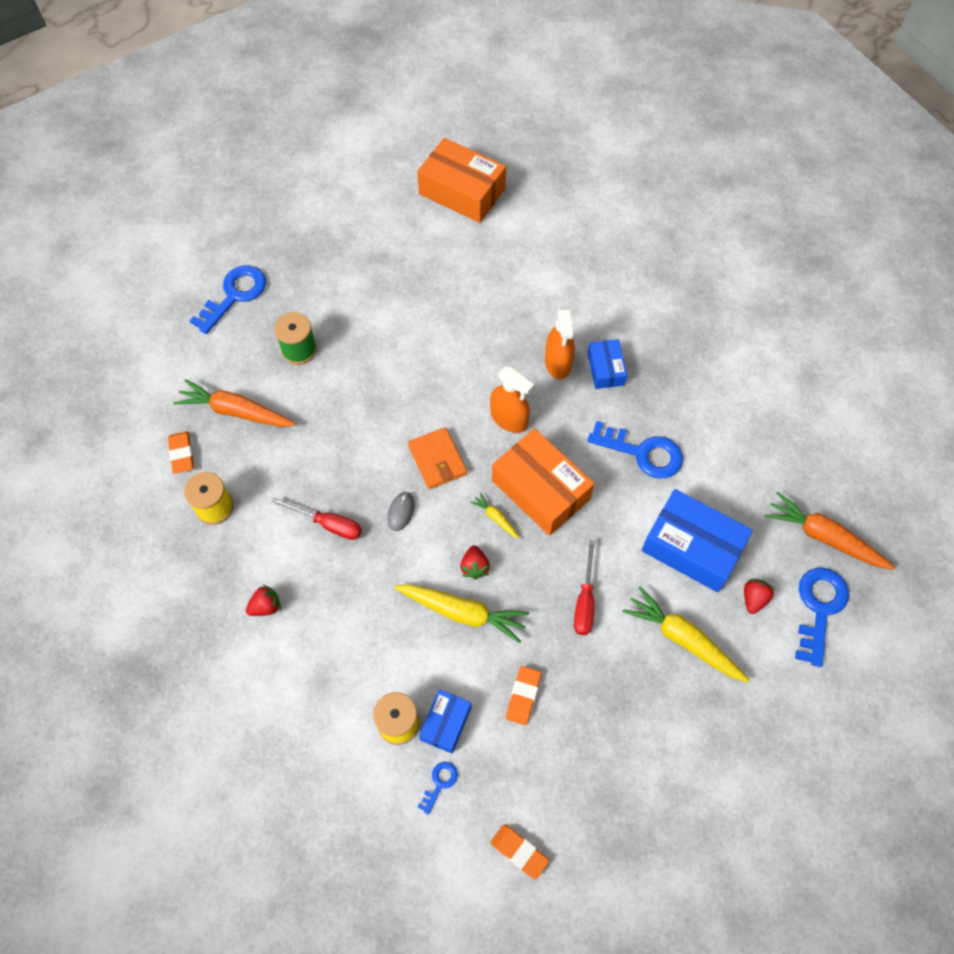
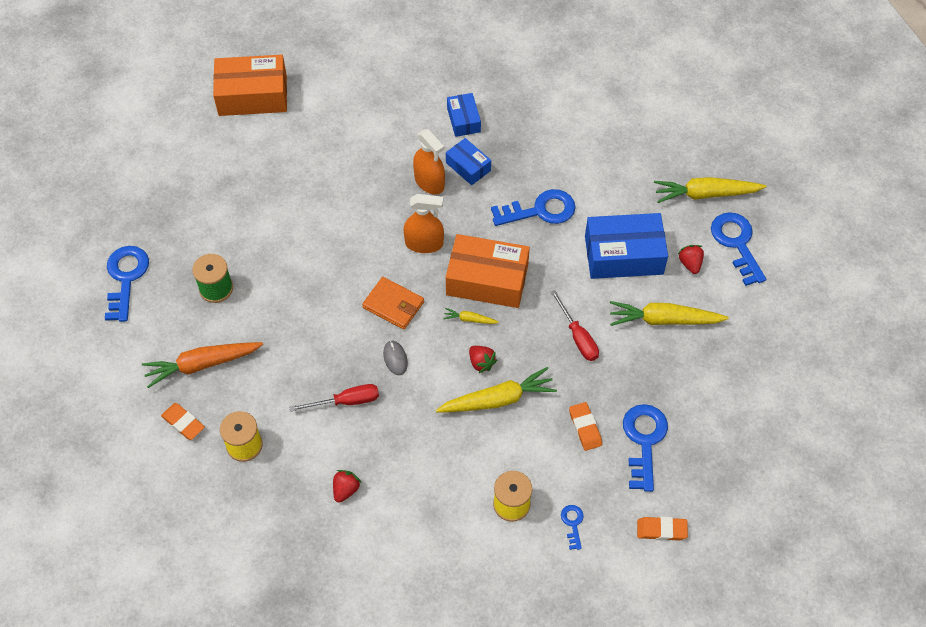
camera: 35 degrees left, 5 degrees down
(446, 723) = (545, 481): blue box -> blue box (463, 120)
(570, 749) = (644, 441): none -> blue key
(824, 537) = (706, 194): orange carrot -> yellow carrot

